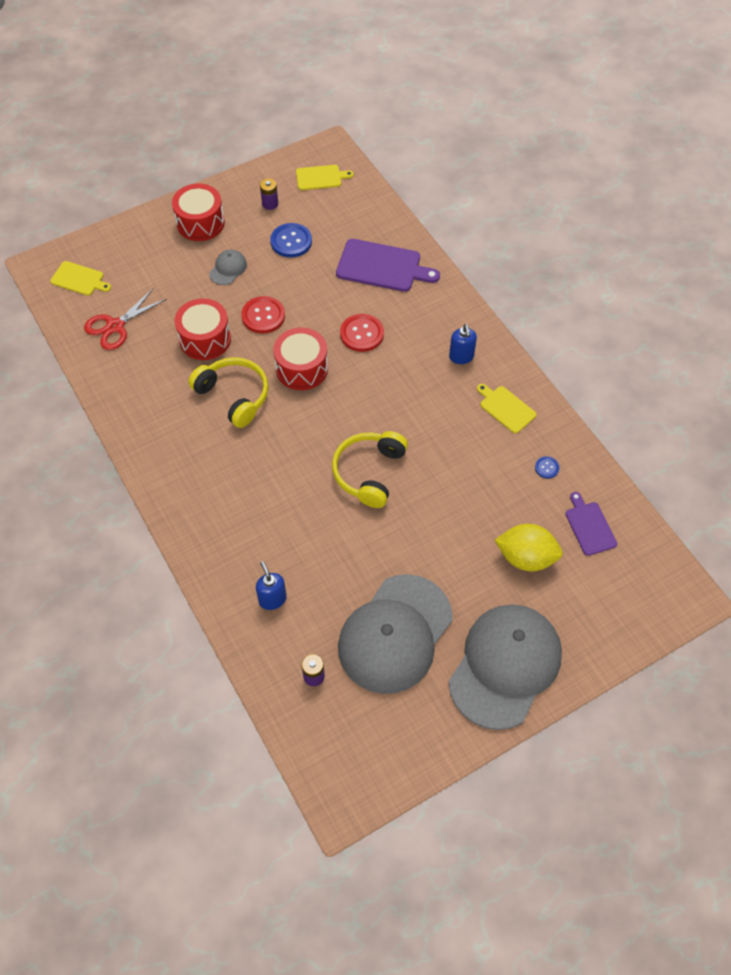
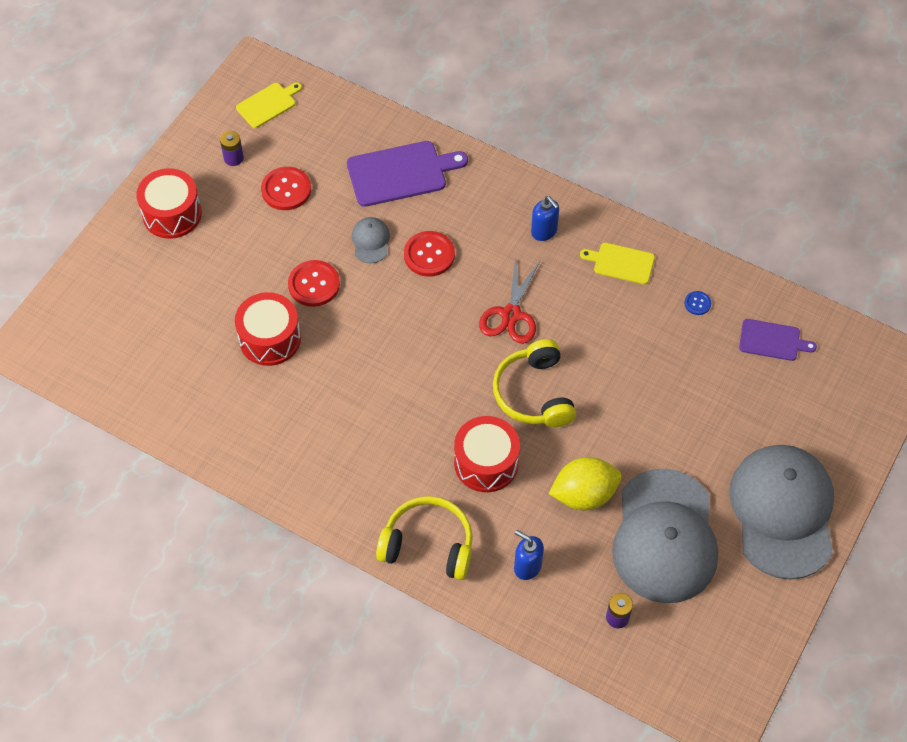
camera: 30 degrees left, 0 degrees up
(79, 279) = (81, 339): yellow cutting board -> none
(115, 326) = (161, 372): red scissors -> red scissors (511, 315)
(228, 269) = (239, 251): grey cap -> grey cap (370, 241)
(234, 396) = (343, 384): yellow headphones -> yellow headphones (428, 545)
(291, 241) = (286, 190): blue button -> red button
(302, 368) = (393, 321): red drum -> red drum (486, 463)
(526, 557) = (735, 400): yellow lemon -> yellow lemon (584, 495)
(589, 526) = (772, 340): purple cutting board -> purple cutting board turned 150 degrees clockwise

